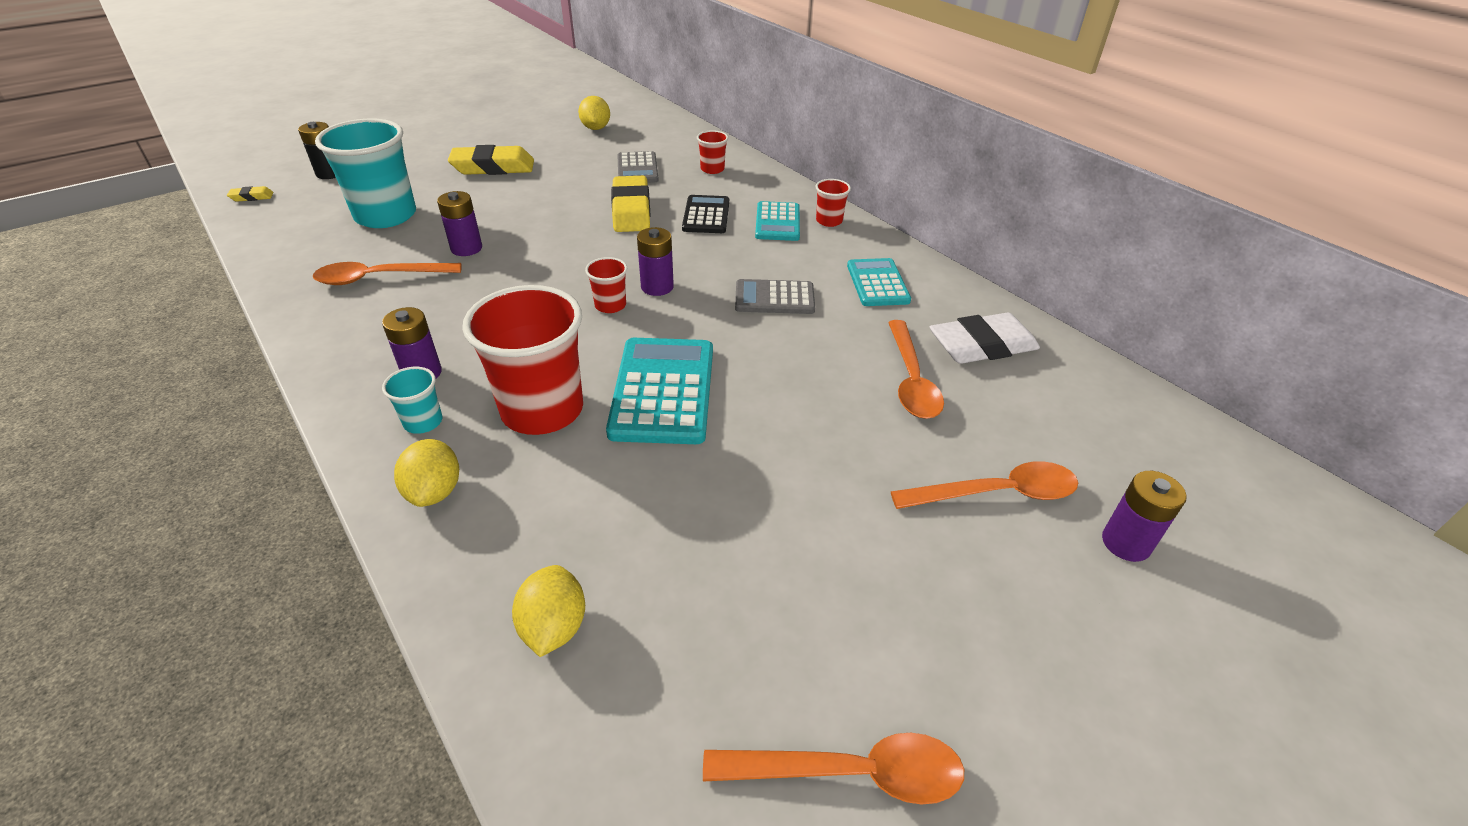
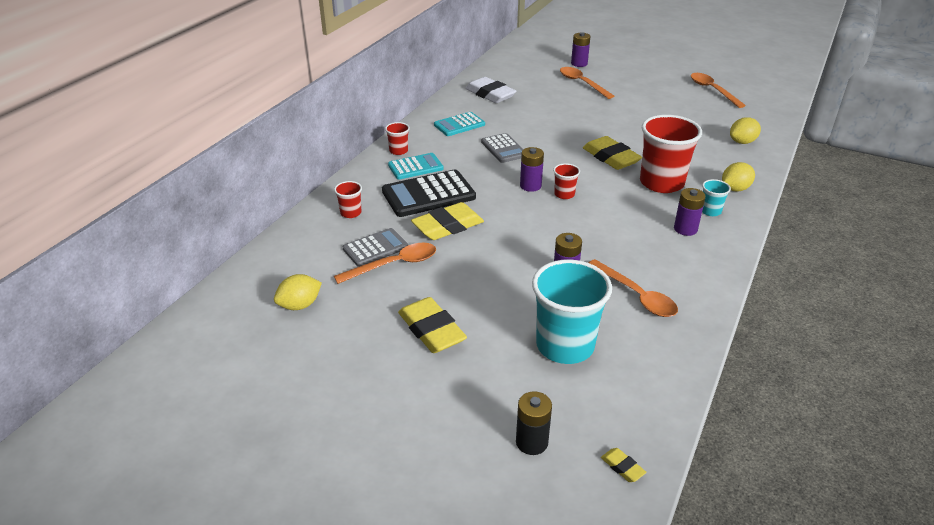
camera: 115 degrees left, 5 degrees down
(663, 391) = (611, 158): turquoise calculator -> yellow eraser
(706, 215) = (428, 194): black calculator -> black calculator, size x1.60
(911, 380) = (534, 105): orange spoon -> orange spoon (394, 265)

